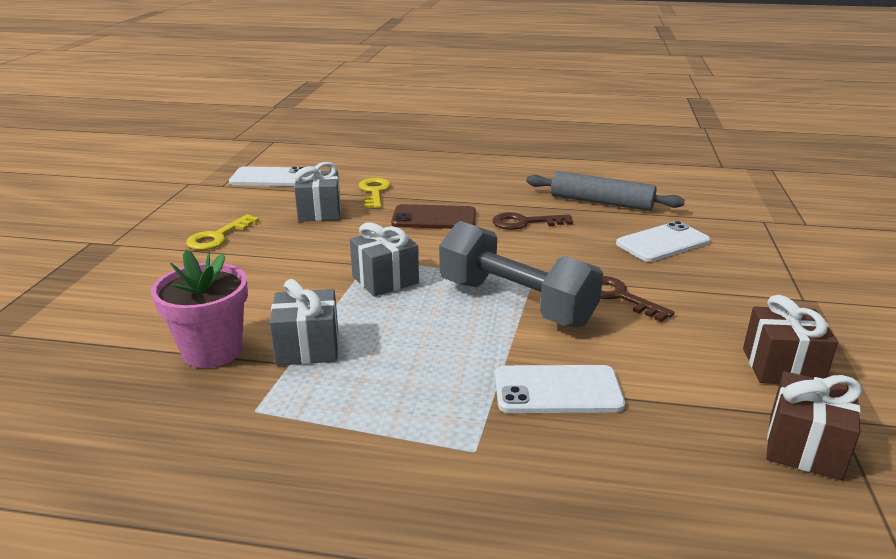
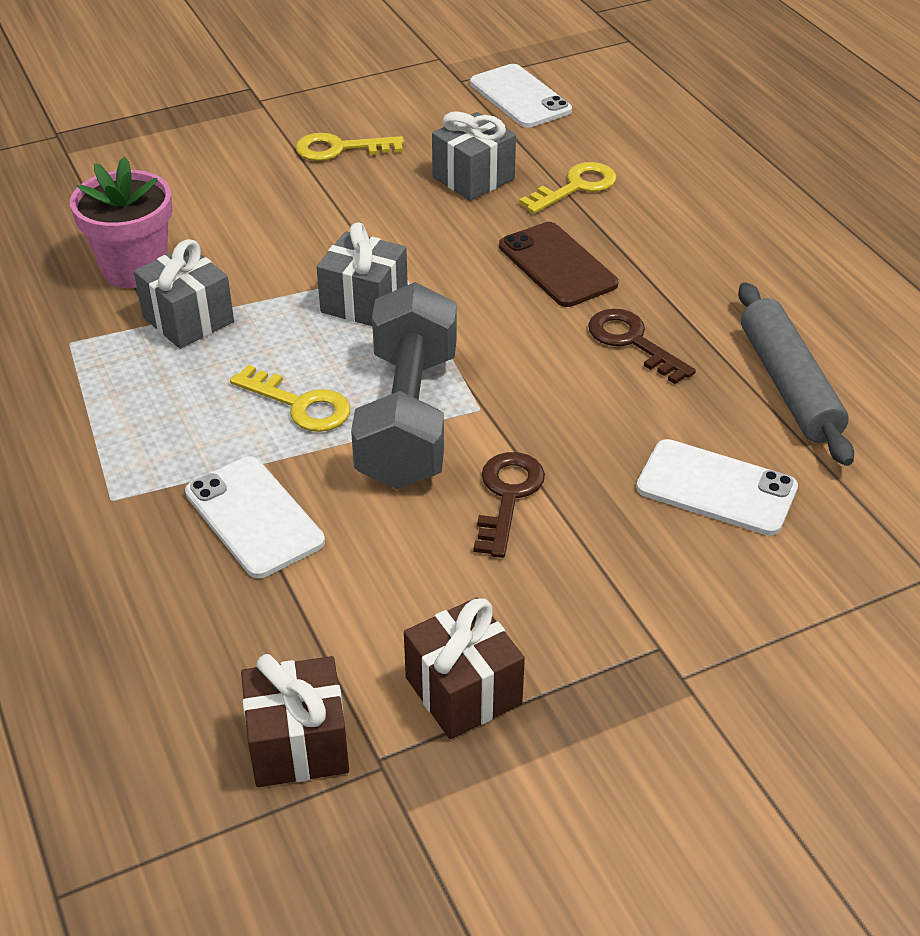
camera: 55 degrees right, 15 degrees up
(459, 334) = (300, 404): none -> yellow key

